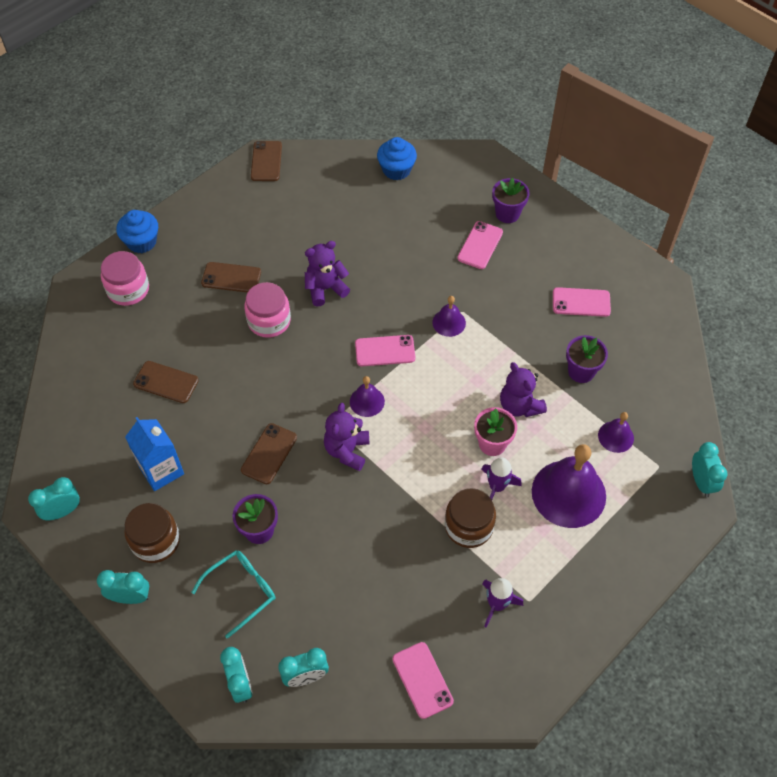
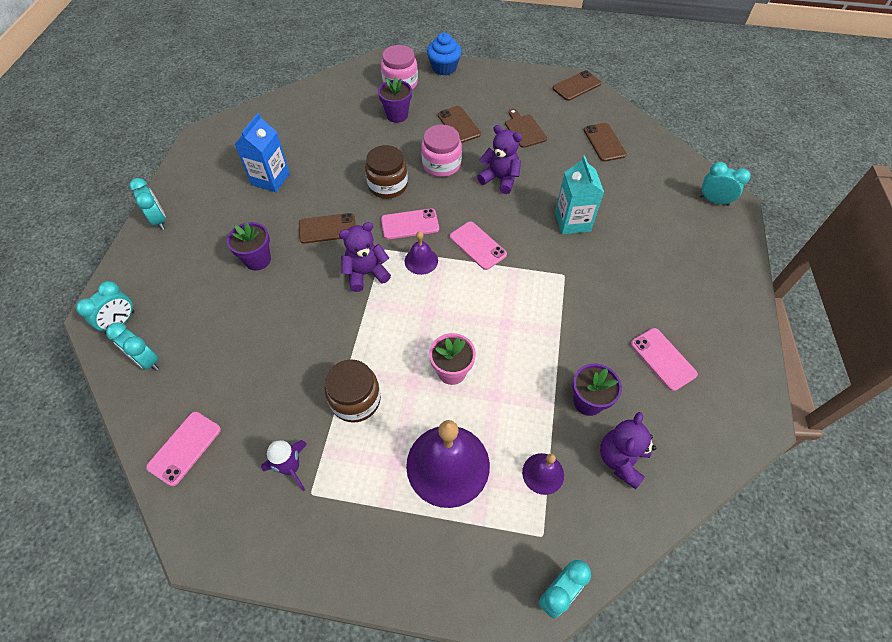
camera: 55 degrees right, 0 degrees up
(63, 511) = (205, 150): turquoise clock -> turquoise clock (714, 200)
(155, 541) = (212, 208): brown jar -> brown jar (388, 185)
(166, 382) = (343, 141): brown phone -> brown phone (604, 142)
(241, 591) = (199, 278): turquoise glasses -> none
(284, 234) = (524, 130): none -> brown cutting board
(396, 170) = (654, 157): blue cupcake -> none
(415, 270) = (572, 221): none -> turquoise carton
(449, 322) = (544, 272): purple bell -> none
(480, 245) = (642, 250): pink phone -> pink phone (410, 224)
(497, 487) = (410, 400): purple rocket -> none
(507, 214) = (695, 251): purple flower pot -> purple flower pot (397, 115)
(519, 406) = (508, 371): purple teddy bear -> purple teddy bear (621, 459)

